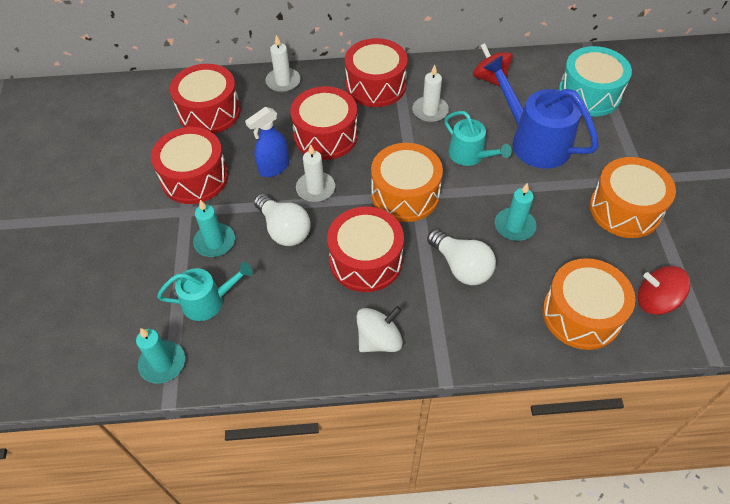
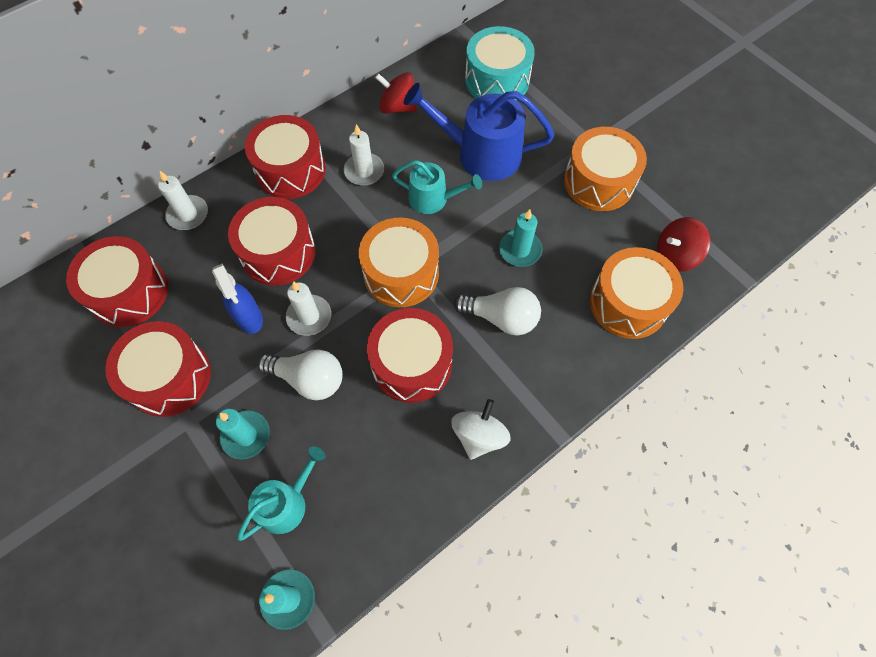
camera: 35 degrees left, 10 degrees up
(274, 168) = (249, 318): blue spray bottle -> blue spray bottle turned 45 degrees counterclockwise

